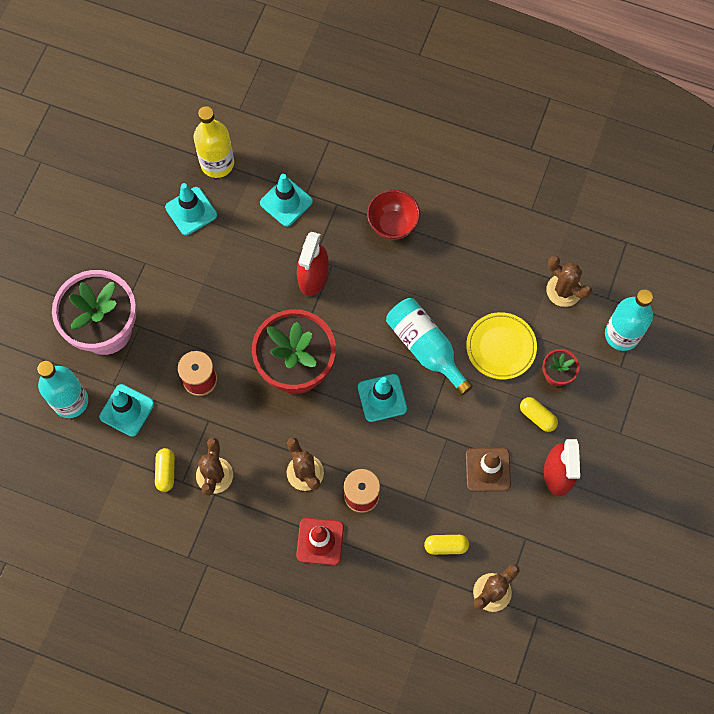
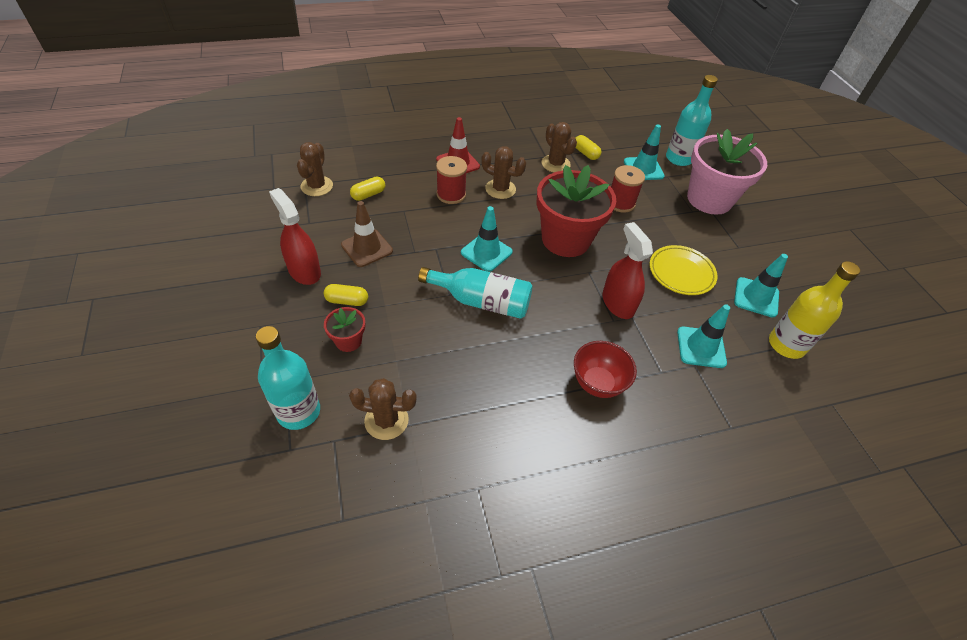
camera: 140 degrees right, 20 degrees down
(501, 347) = (416, 336): yellow plate -> yellow plate (681, 273)

